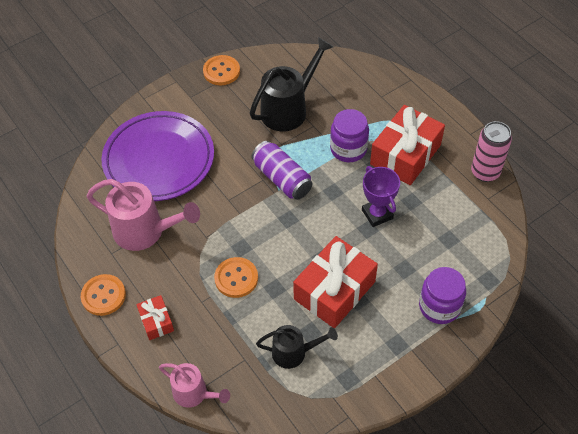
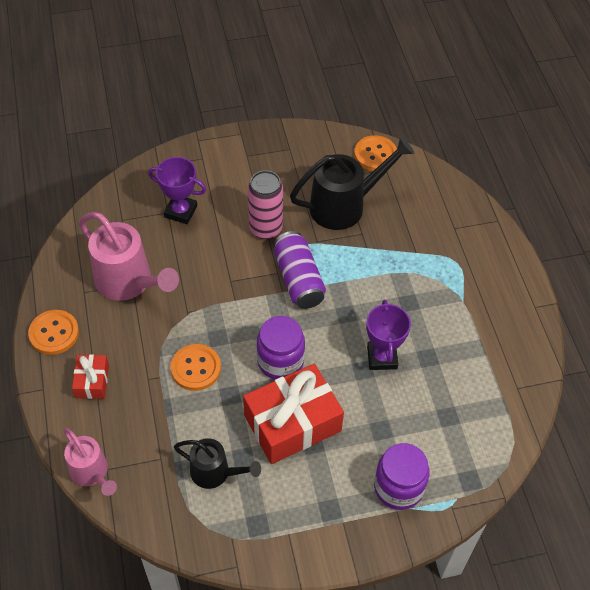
camera: 20 degrees right, 0 degrees up
(159, 160) = (180, 211): purple plate -> purple trophy
(221, 71) = (293, 139): orange button -> orange button (375, 155)
(348, 149) = (387, 273): purple jar -> purple jar (280, 361)
(405, 154) = (447, 303): red gift -> none
(485, 172) = (529, 357): pink can -> pink can (265, 228)

